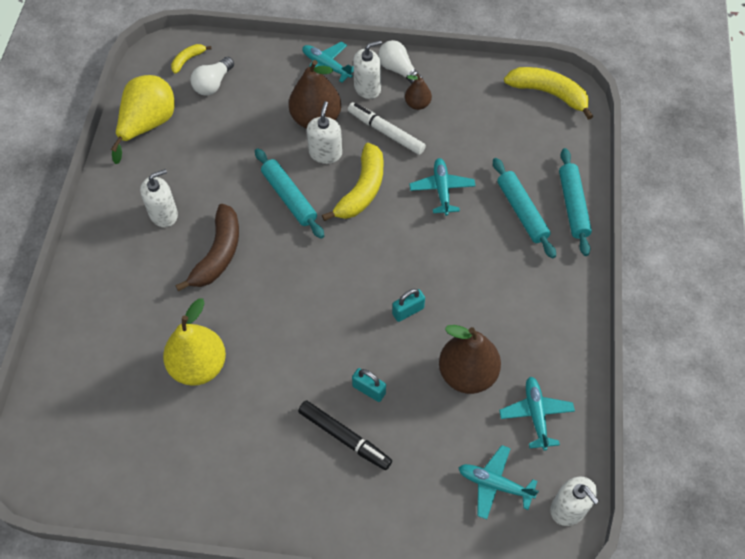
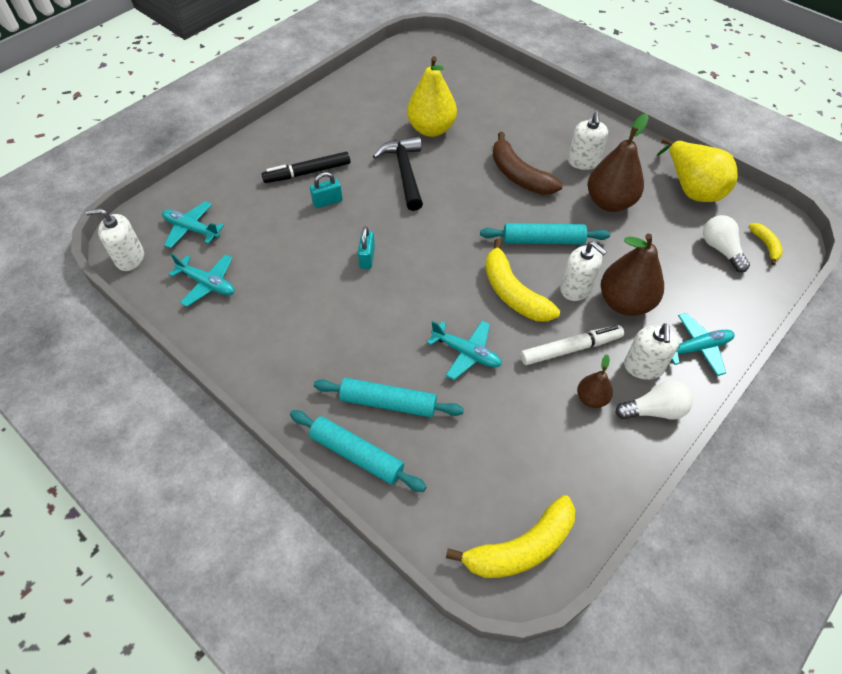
camera: 125 degrees right, 5 degrees down
(281, 350) = (404, 172): none -> black hammer
(467, 374) = (281, 263): brown pear -> brown pear (610, 202)
(494, 484) = (191, 229): turquoise plane -> turquoise plane turned 120 degrees counterclockwise

